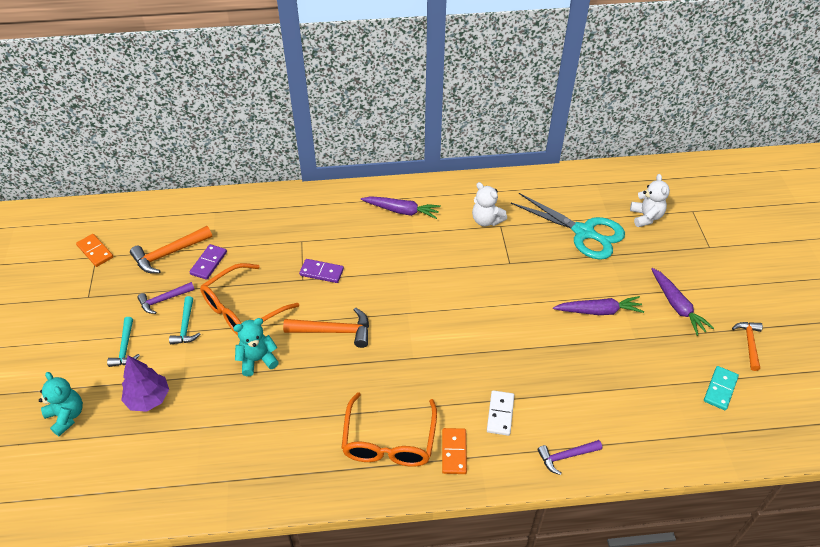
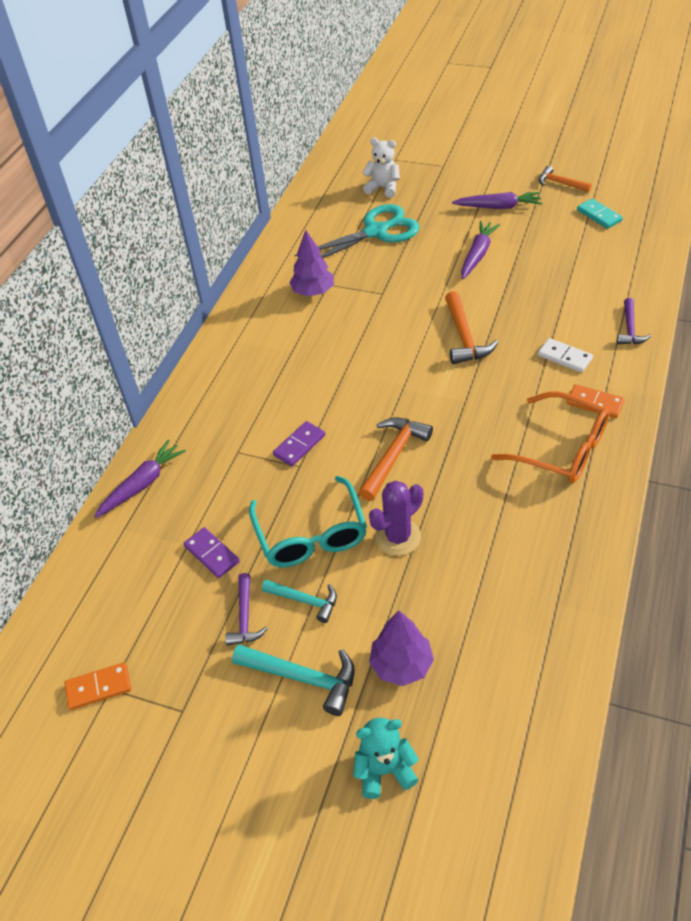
camera: 60 degrees left, 0 degrees up
(125, 347) = (302, 677): turquoise hammer -> turquoise hammer, size x1.53
(169, 254) = (165, 595): orange hammer -> orange hammer (464, 337)
(242, 309) = (311, 535): orange glasses -> turquoise glasses
(257, 360) = (398, 537): turquoise teddy bear -> purple cactus
(402, 211) = (252, 352): purple carrot -> purple carrot (142, 484)
(486, 220) = (313, 292): white teddy bear -> purple tree

